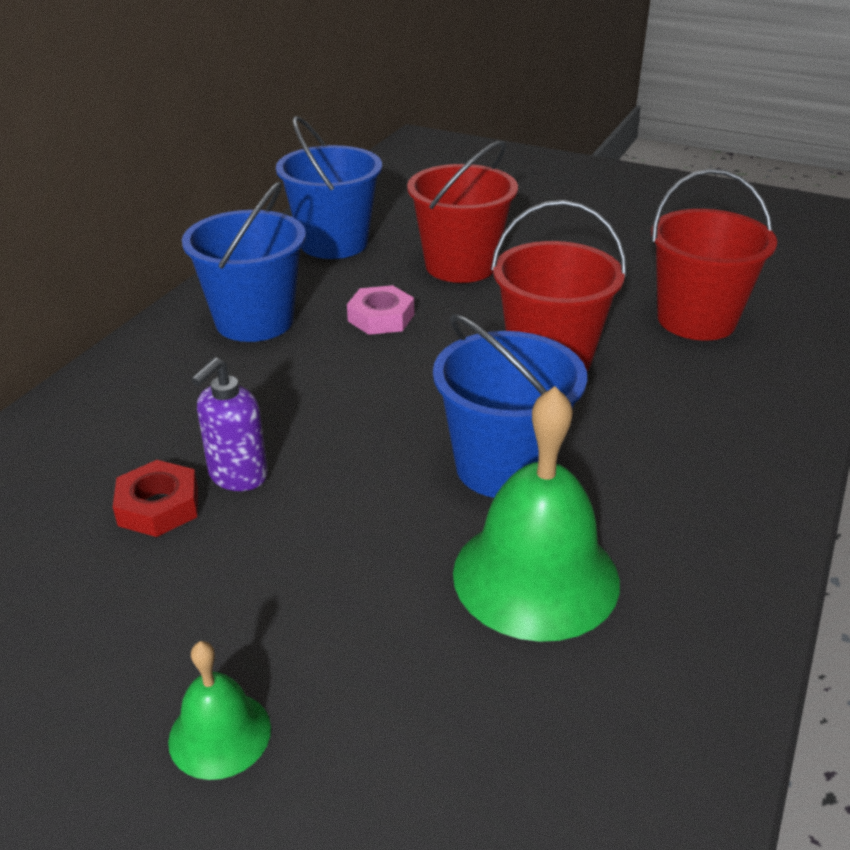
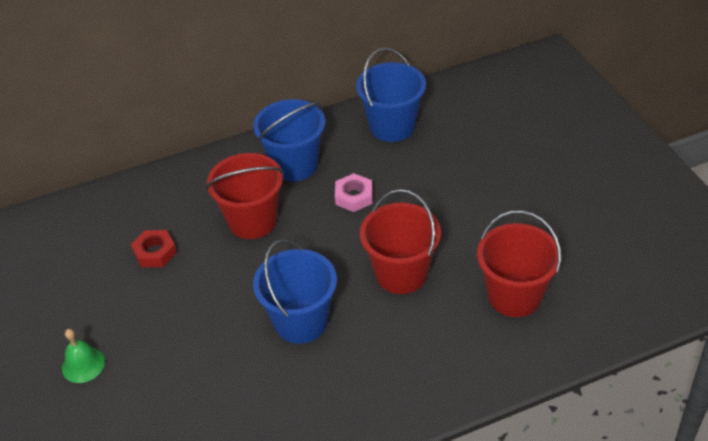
camera: 45 degrees right, 10 degrees up
(237, 476) = (196, 255): purple soap dispenser -> none
(460, 265) = (438, 181): red bucket -> red bucket (252, 221)
(536, 576) = (248, 382): green bell -> none

